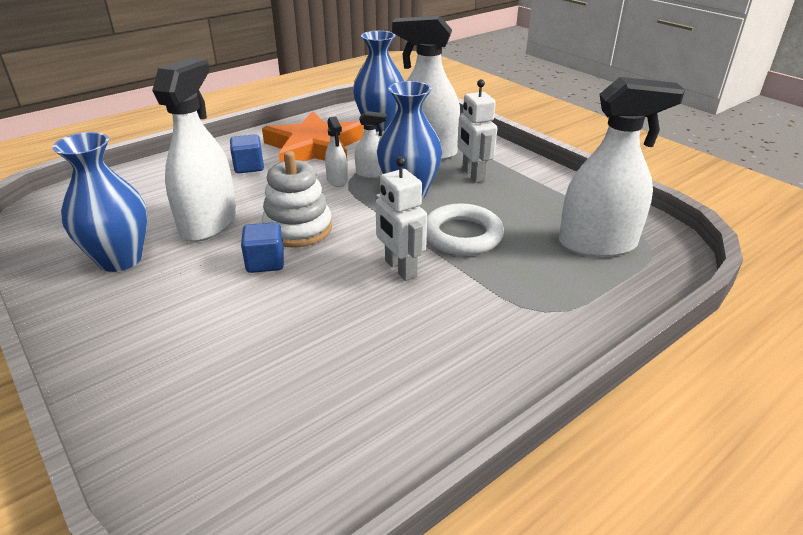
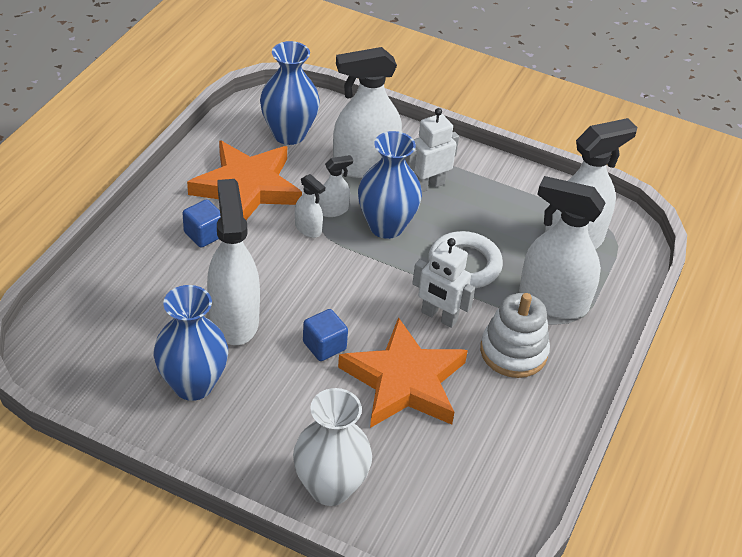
camera: 30 degrees left, 10 degrees up
(137, 387) = (330, 487): none -> white vase
(298, 229) = (321, 300): white stacking toy -> white stacking toy (513, 352)
(314, 313) = (404, 381): none -> orange star
(473, 175) = (428, 185): white robot -> white robot turned 105 degrees clockwise
(538, 287) = (553, 301): none -> white spray bottle

